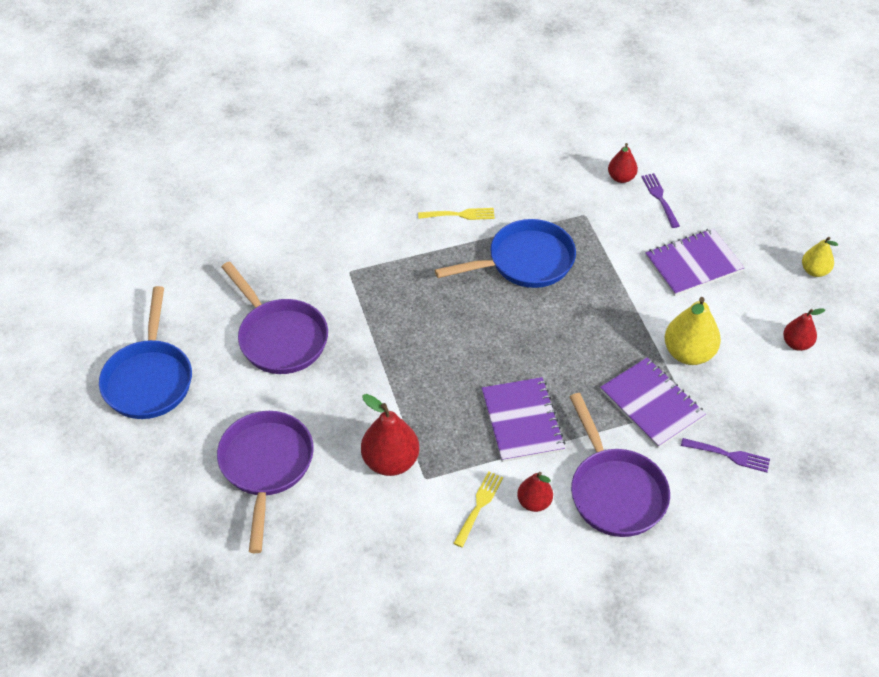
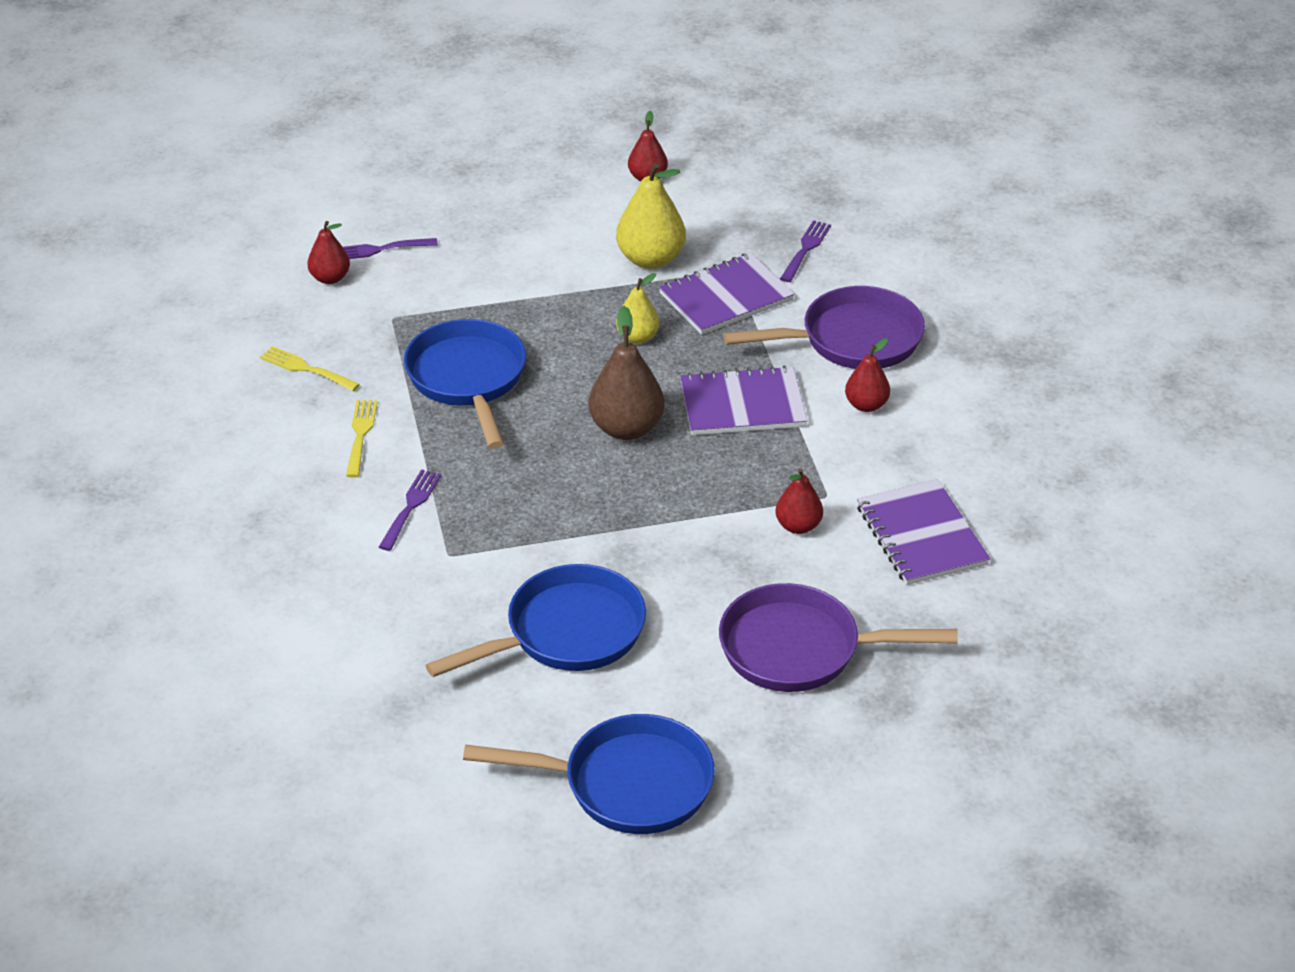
camera: 85 degrees left, 10 degrees down
(280, 337) = (567, 633): purple pan -> blue pan
(390, 461) = (798, 526): red pear -> red pear, size x0.60
(392, 248) = (410, 507): none -> purple fork
(479, 506) = (871, 451): yellow fork -> yellow fork (306, 369)
(485, 353) = (626, 428): none -> brown pear
(693, 264) = (504, 237): purple notebook -> purple notebook (921, 535)
(814, 271) = (536, 148): yellow pear -> yellow pear (637, 337)

